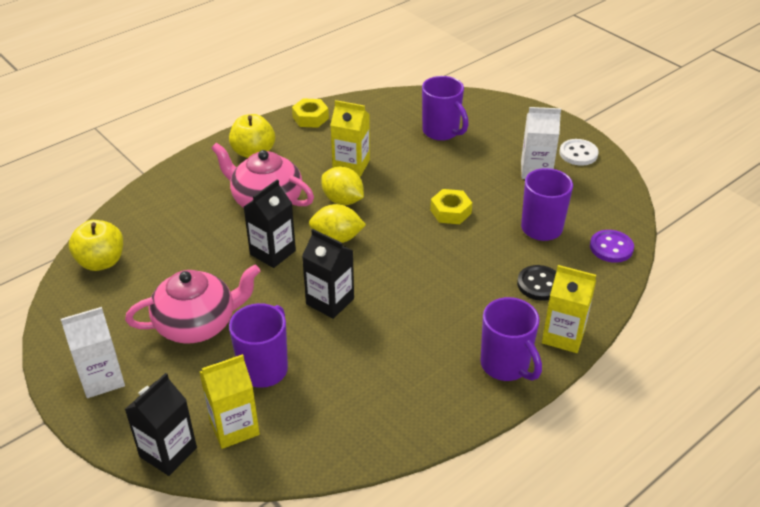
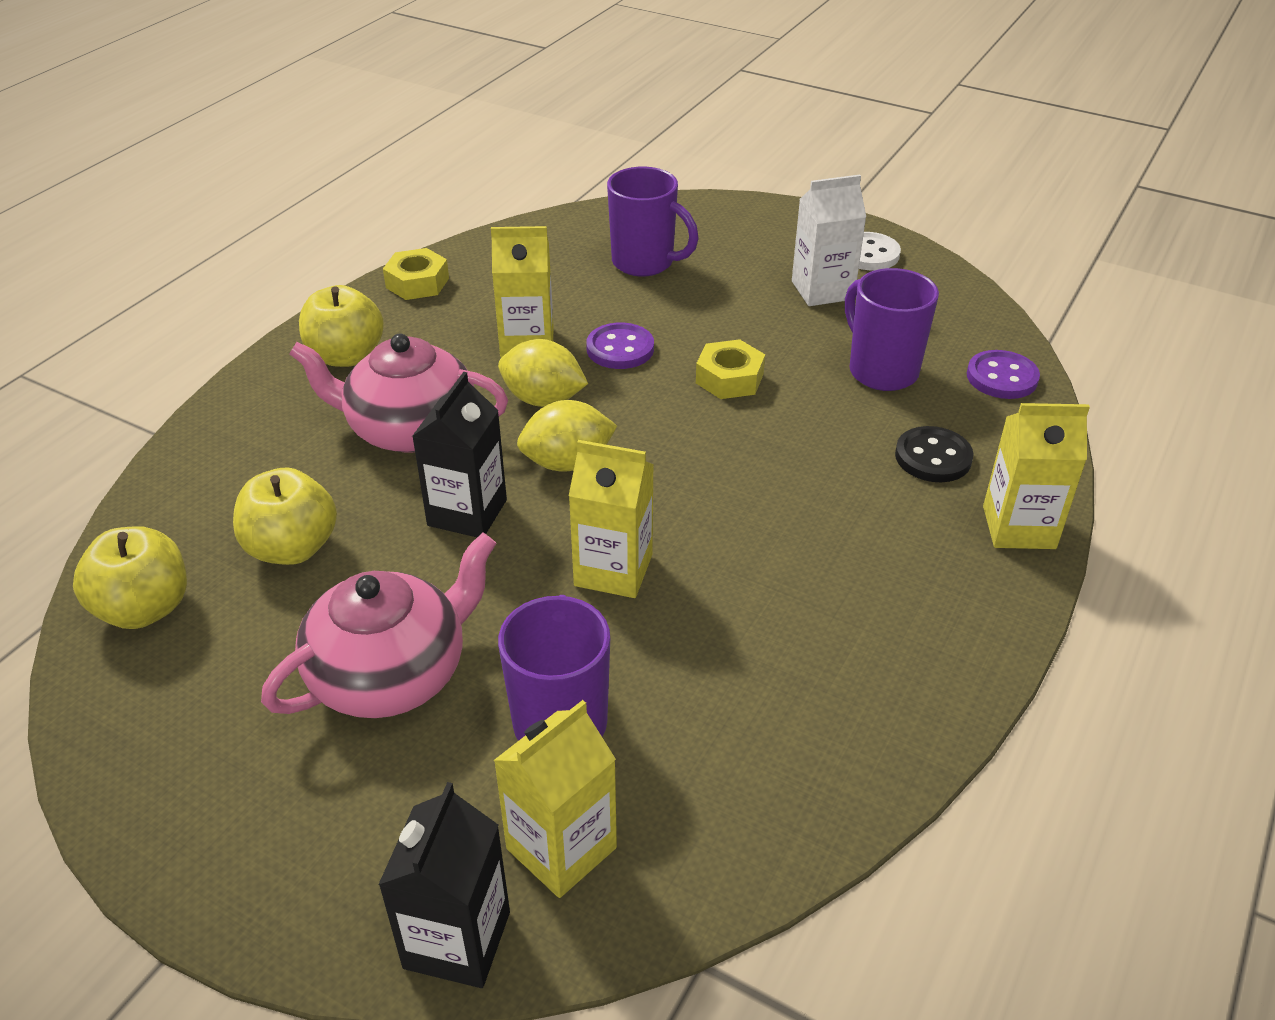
camera: 20 degrees left, 0 degrees up
(102, 379) = (250, 833): white carton -> none
(180, 249) = (292, 548): none -> yellow apple
(330, 301) = (613, 570): black carton -> yellow carton
(399, 180) = (620, 349): none -> purple button
(506, 366) = (962, 599): purple mug -> none

